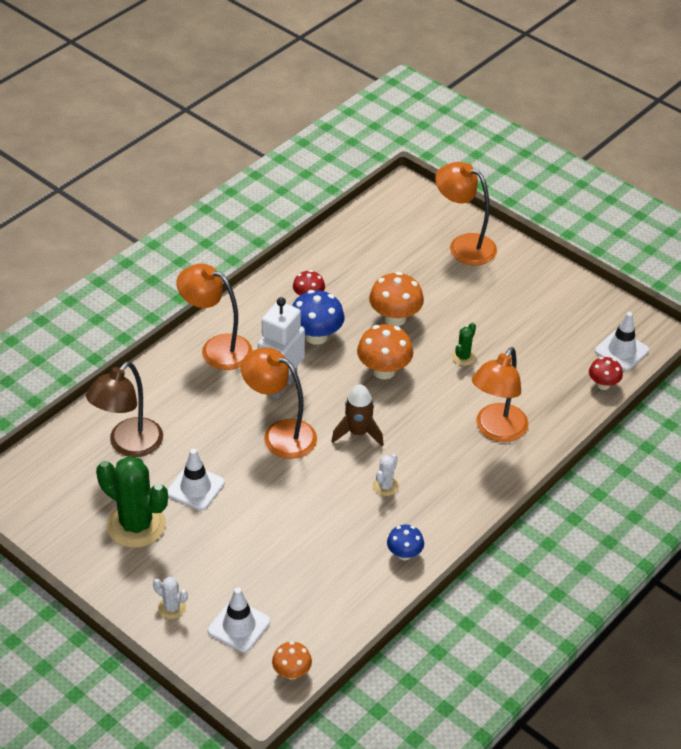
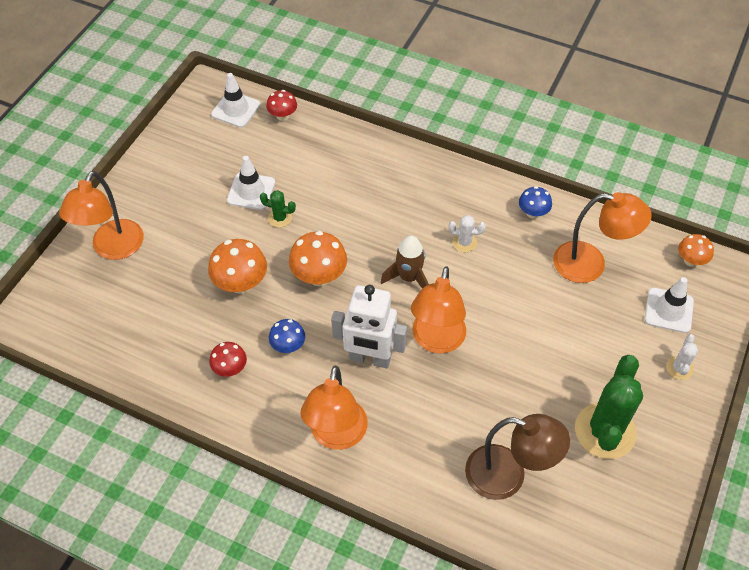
camera: 105 degrees left, 10 degrees up
(195, 488) = (535, 393): white traffic cone -> white traffic cone (251, 191)
(316, 336) = (288, 346): blue mushroom -> blue mushroom, size x0.60
(496, 430) = (365, 177): orange lamp -> orange lamp (590, 264)

